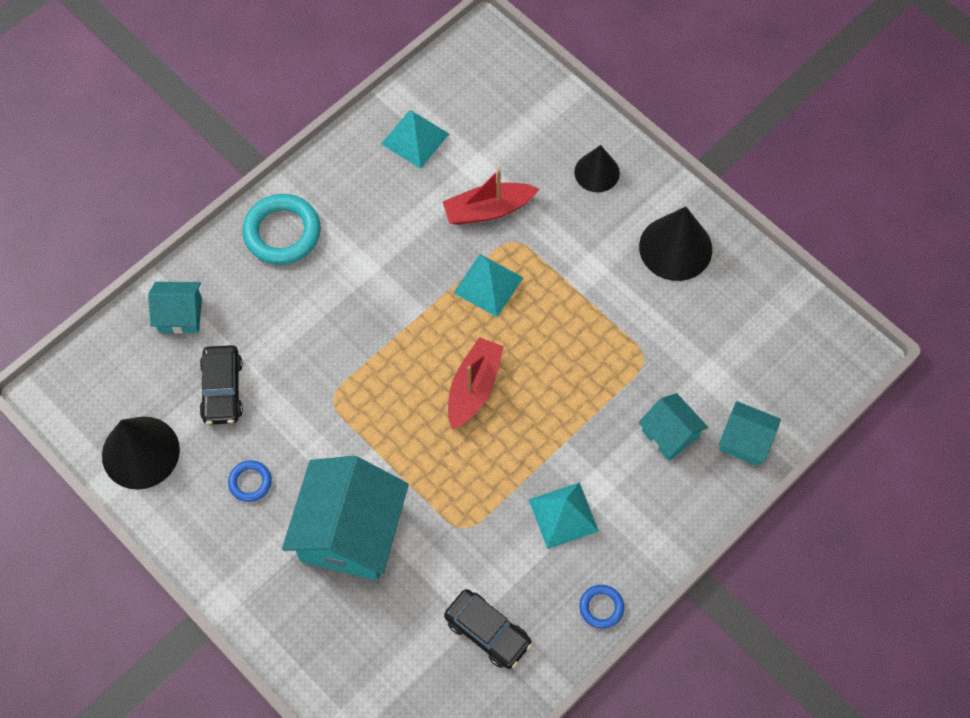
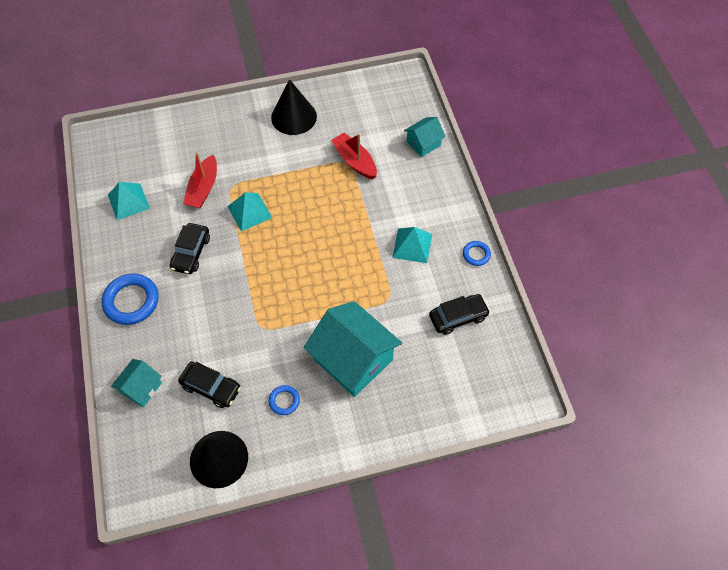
camera: 60 degrees left, 5 degrees down
(282, 232) = (131, 301): turquoise ring -> blue ring
(387, 255) = (191, 253): none -> black car
(473, 388) = (307, 250): red boat -> red boat (354, 161)
(597, 172) = (222, 128): black cone -> none
(670, 434) = (398, 173): turquoise house -> none

